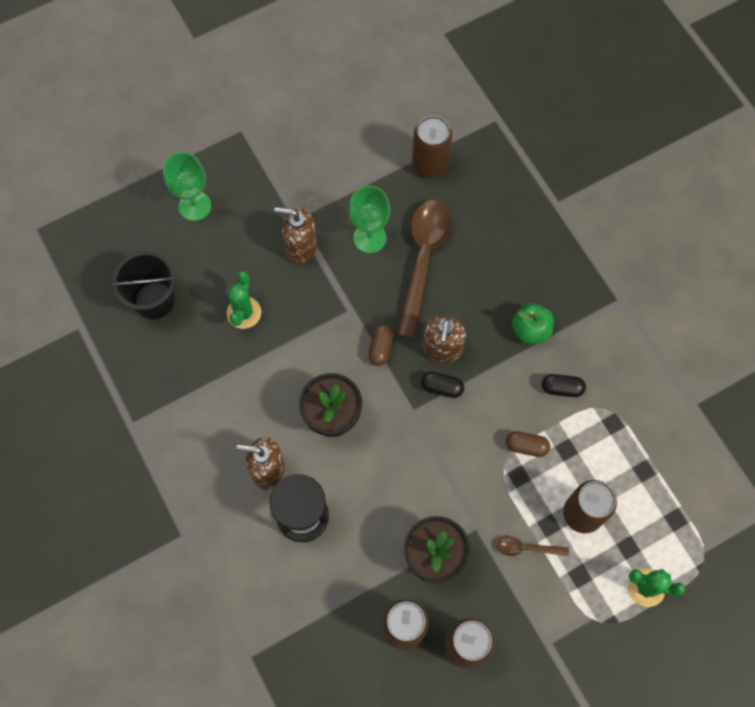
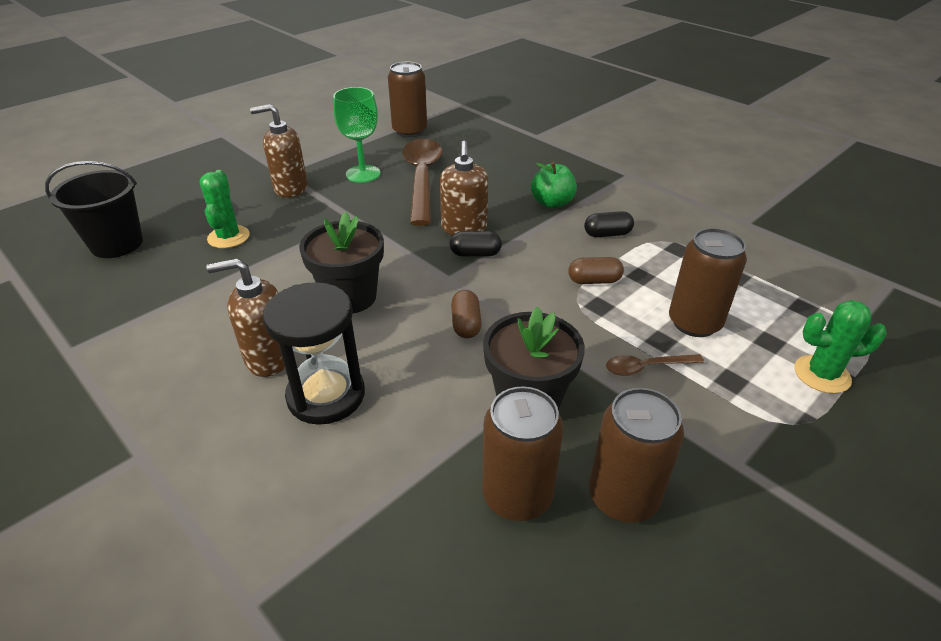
camera: 15 degrees left, 30 degrees down
(195, 206) = (171, 180): green goblet -> none
(380, 348) = (395, 238): brown capsule -> brown capsule (466, 324)

